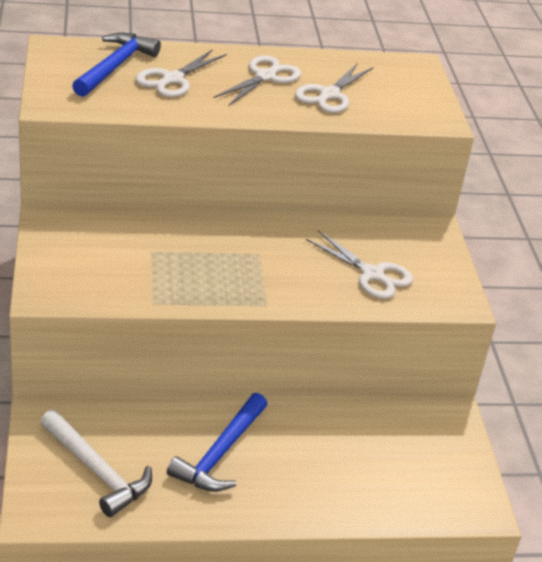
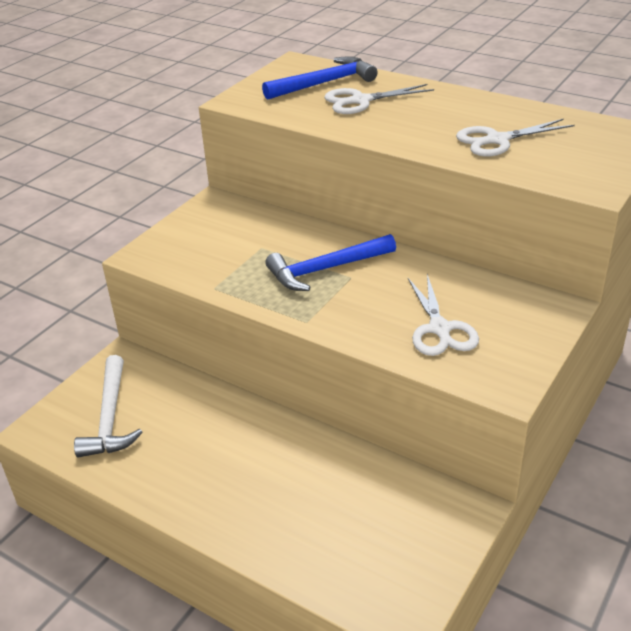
camera: 45 degrees right, 0 degrees up
(220, 453) = (214, 446): blue hammer -> blue hammer (325, 269)
(265, 77) = (451, 114): white scissors -> none

